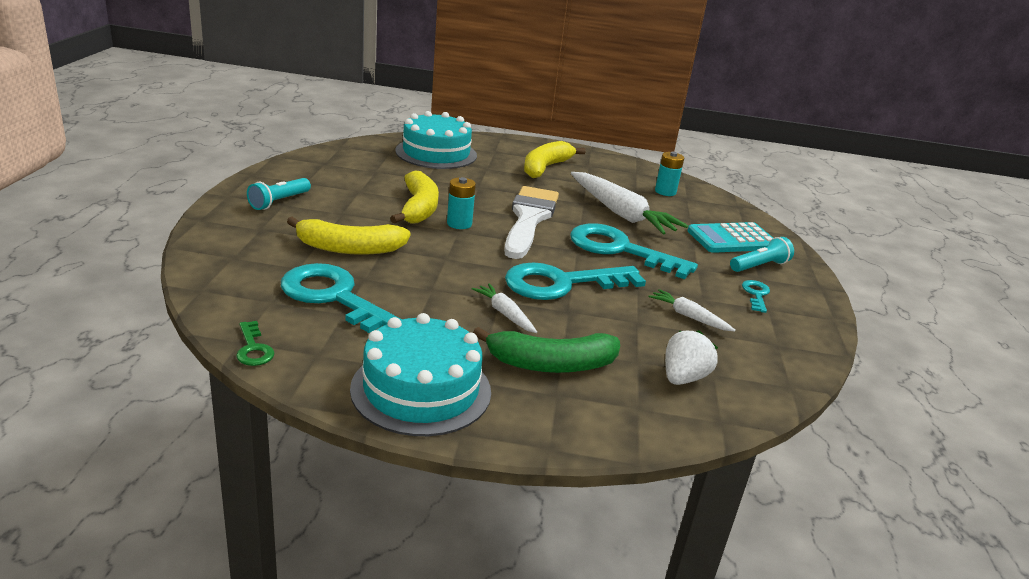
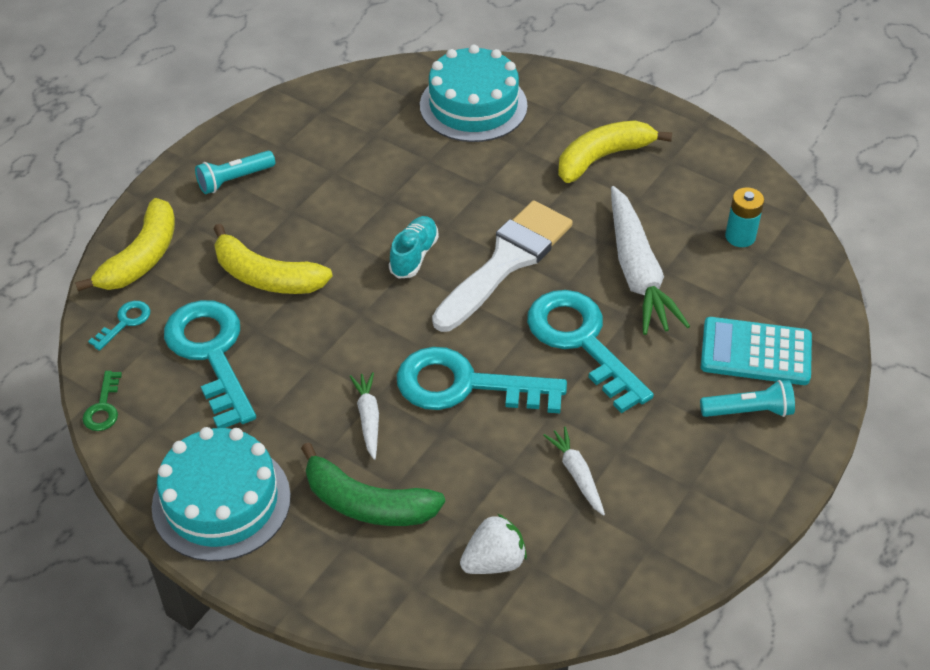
camera: 30 degrees right, 20 degrees up
(419, 208) = (384, 217): yellow banana -> yellow banana (142, 258)
(459, 224) = (414, 255): turquoise battery -> turquoise shoe
(756, 294) = (696, 459): turquoise key -> turquoise key (125, 322)

